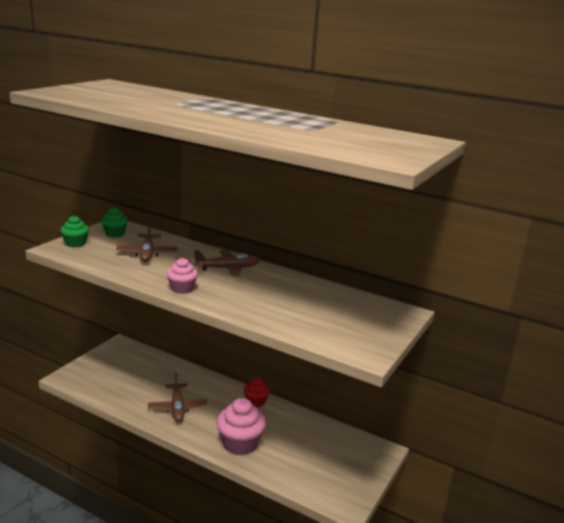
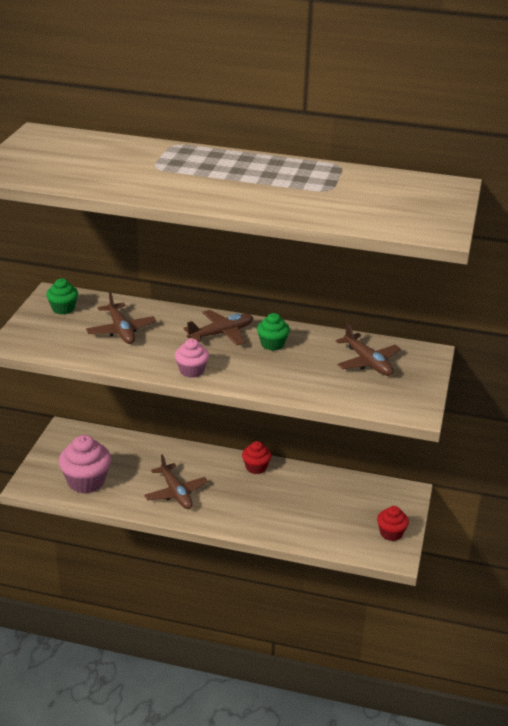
camera: 15 degrees left, 10 degrees up
(75, 243) = (30, 332): green cupcake -> green cupcake (272, 344)
(240, 444) = (263, 518): pink cupcake -> pink cupcake (86, 481)
(343, 309) = (368, 362): none -> brown plane
(351, 483) = (391, 533): none -> red cupcake

